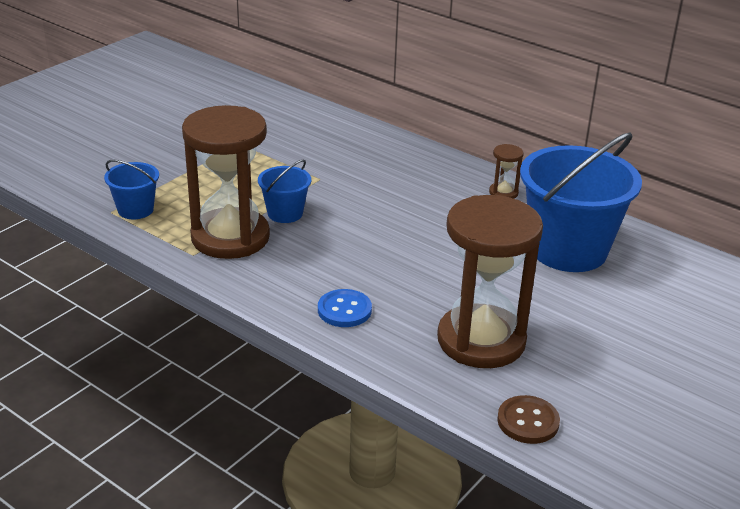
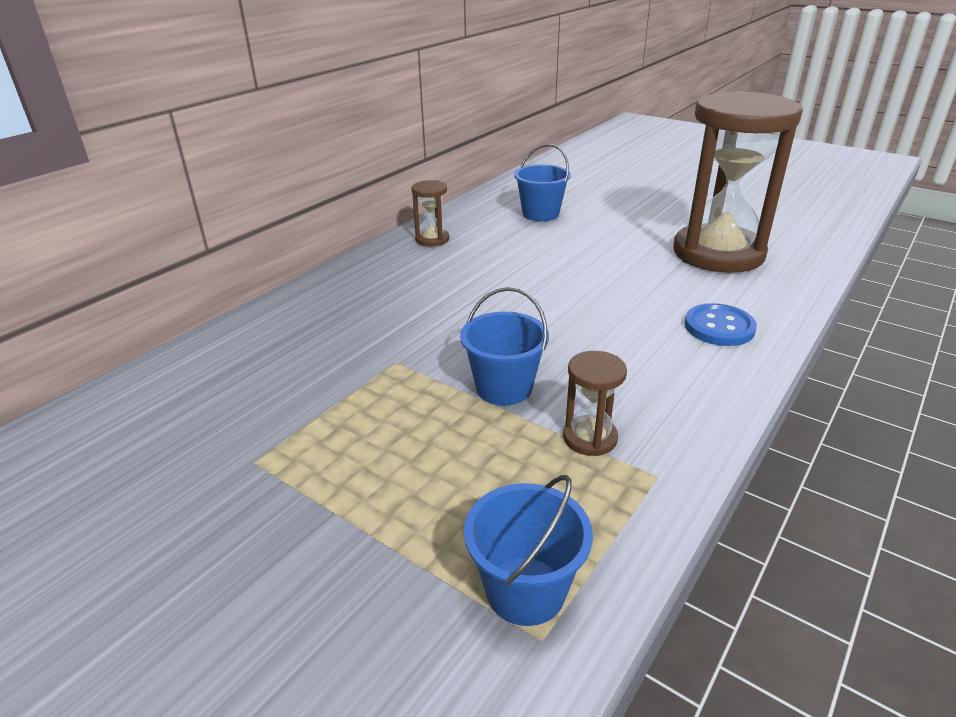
camera: 90 degrees left, 0 degrees up
(230, 237) = (590, 438): brown hourglass -> brown hourglass, size x0.41
(528, 421) = (817, 236): brown button -> none
(568, 250) = (540, 214): blue bucket -> blue bucket, size x0.48

